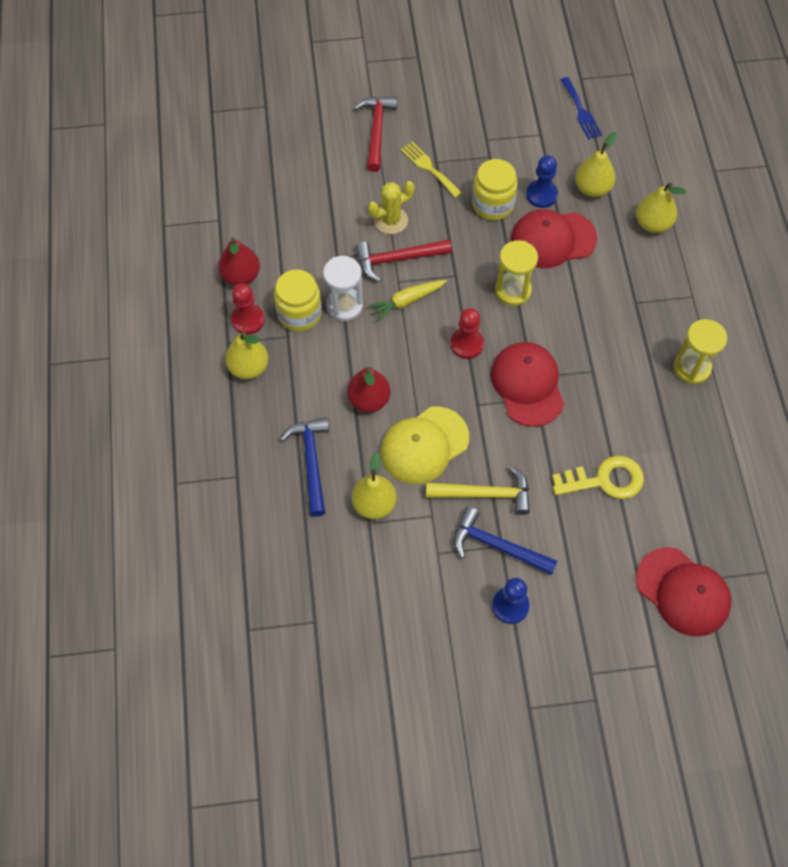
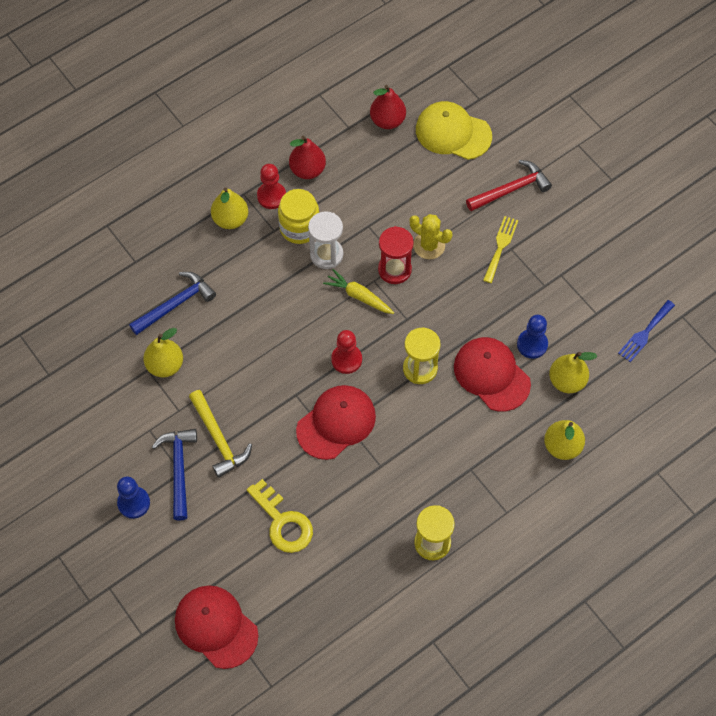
camera: 60 degrees right, 0 degrees up
(369, 400) = (252, 315): red pear -> red pear (387, 121)
(398, 259) = (394, 269): red hammer -> red hourglass
(424, 445) = (236, 374): yellow cap -> yellow cap (453, 133)
(492, 204) = (496, 312): yellow jar -> none
(683, 592) = (216, 627): red cap -> red cap turned 120 degrees clockwise

